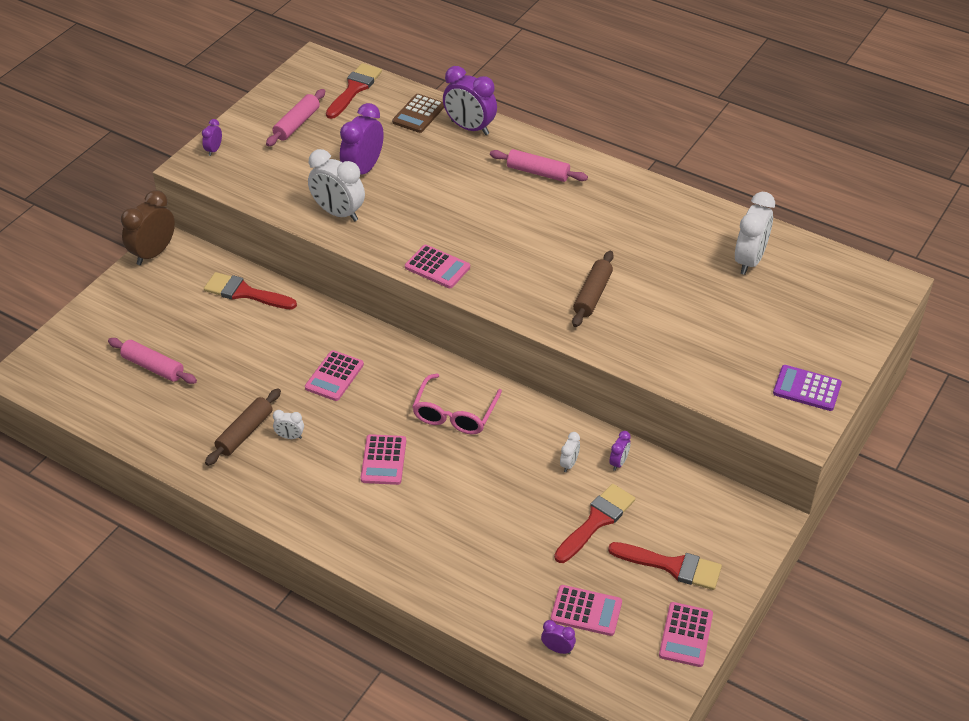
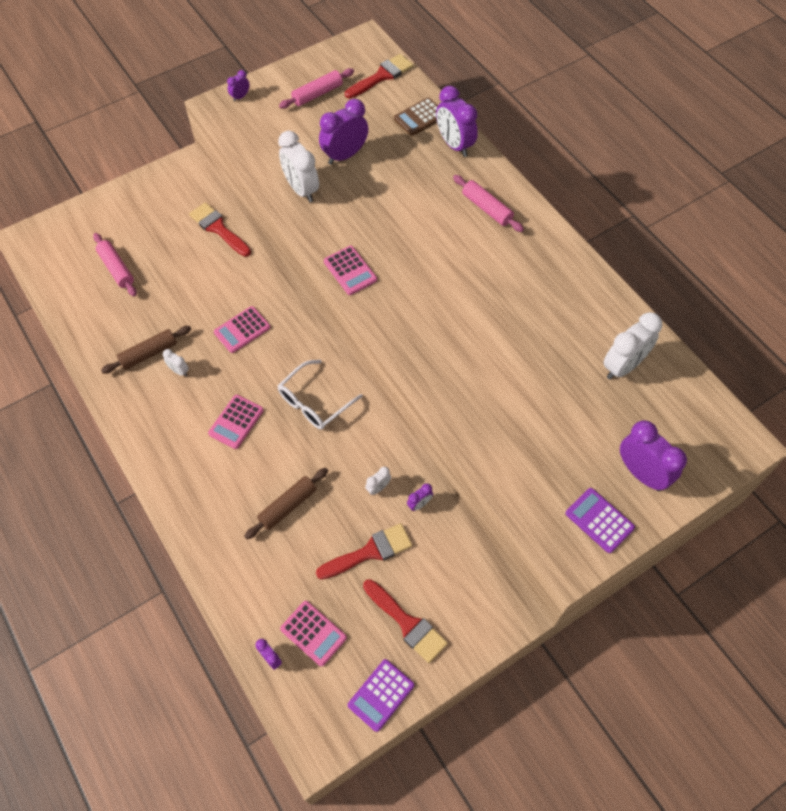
camera: 25 degrees right, 15 degrees up
(153, 253) = (172, 168): brown clock -> none
(454, 414) = (314, 402): pink glasses -> white glasses
(592, 295) = (463, 347): brown rolling pin -> brown rolling pin (288, 506)
(686, 635) = (381, 695): pink calculator -> purple calculator
(819, 339) = (641, 473): none -> purple clock

